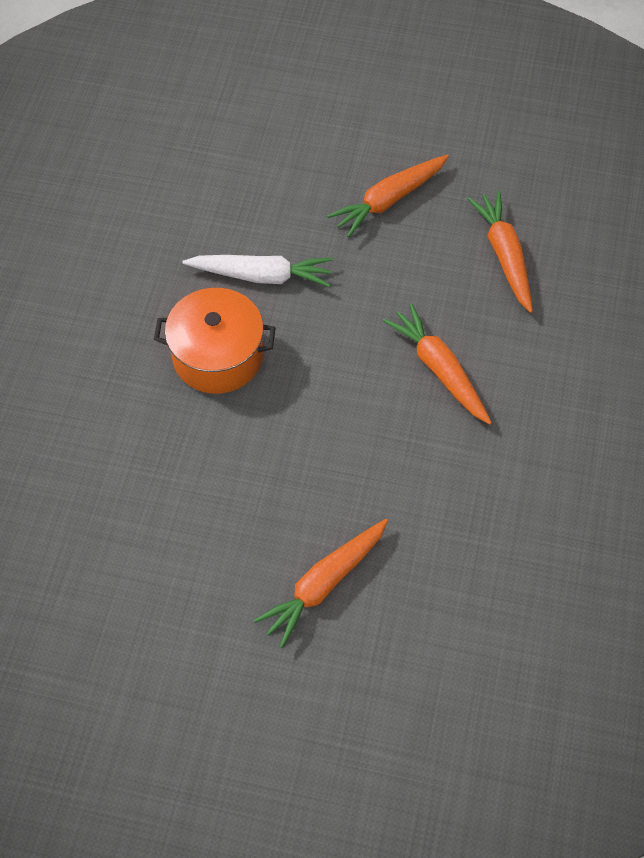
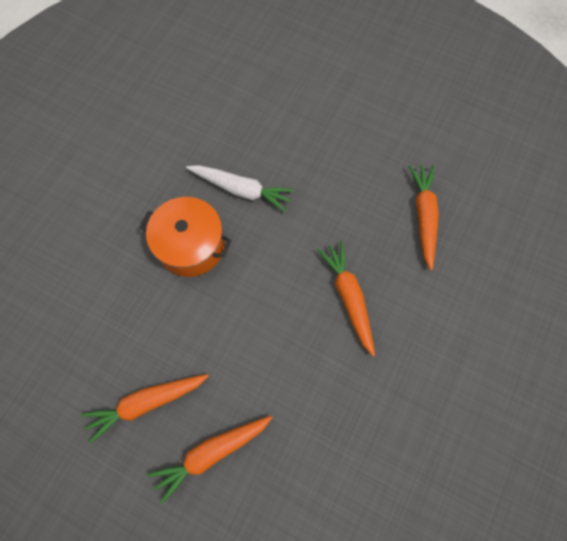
camera: 15 degrees right, 10 degrees up
(388, 200) = (350, 152): orange carrot -> orange carrot (146, 403)

